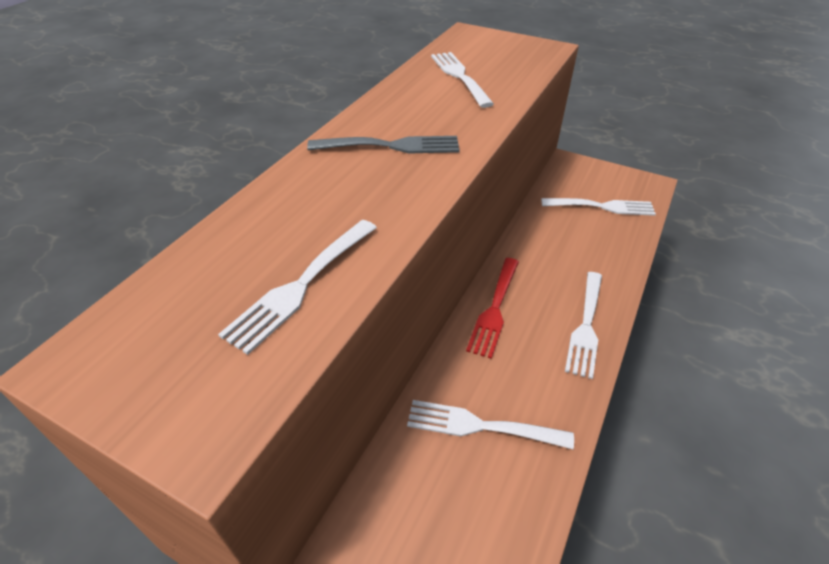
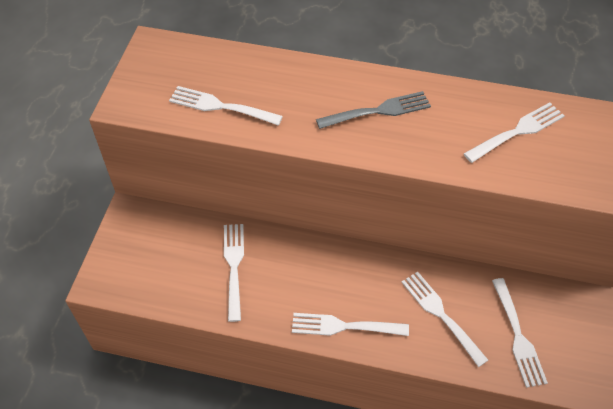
camera: 75 degrees right, 10 degrees up
(391, 146) = (378, 111): grey fork -> grey fork turned 90 degrees counterclockwise
(494, 309) = (341, 260): red fork -> none
(576, 248) = (441, 314): none -> white fork

